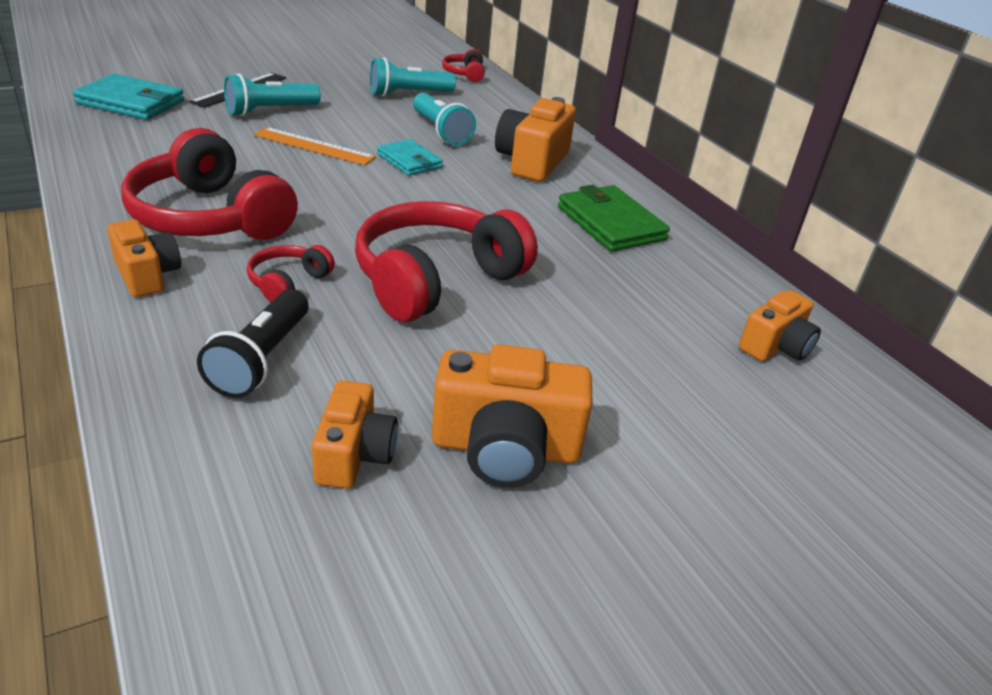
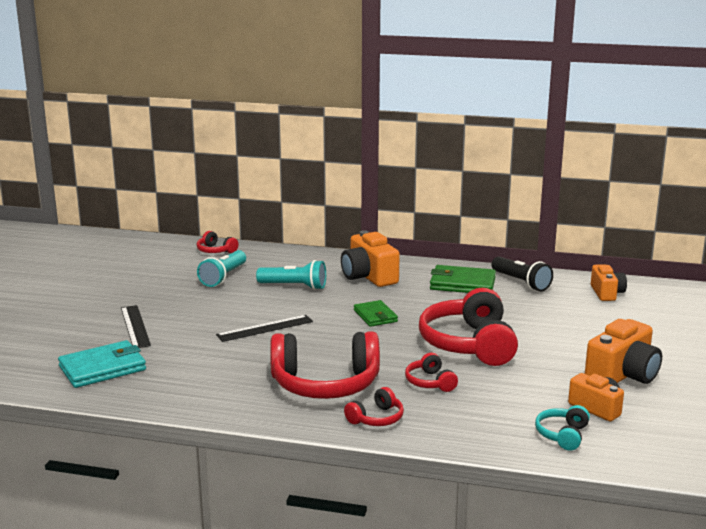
camera: 45 degrees left, 15 degrees down
(147, 275) = (376, 418): orange camera -> red headphones
(226, 445) = (562, 435): none -> turquoise headphones
(262, 359) = (498, 408): black flashlight -> black flashlight (521, 282)
(270, 111) = (188, 326): turquoise flashlight -> none
(314, 146) = (265, 328): orange ruler -> black ruler
(409, 161) = (323, 308): turquoise wallet -> none
(431, 195) = (375, 316): none -> green wallet

